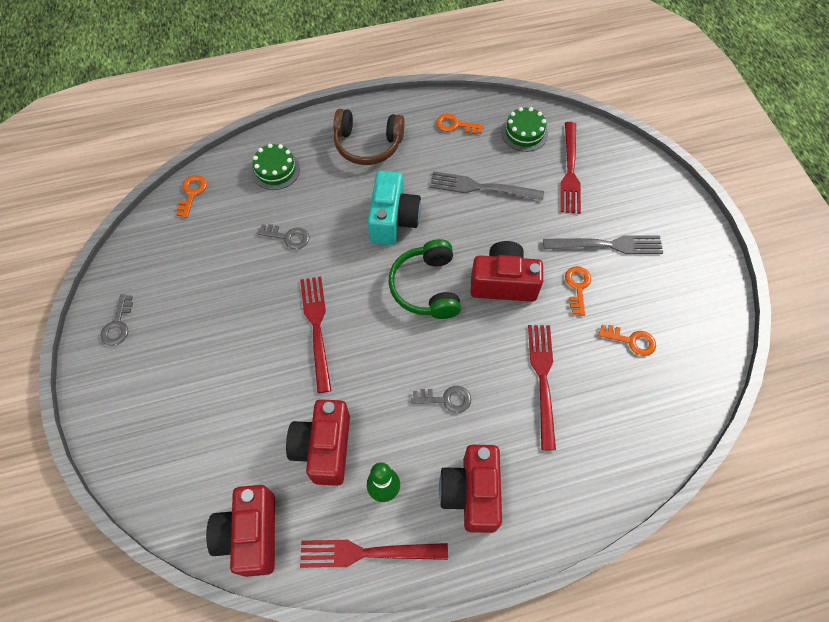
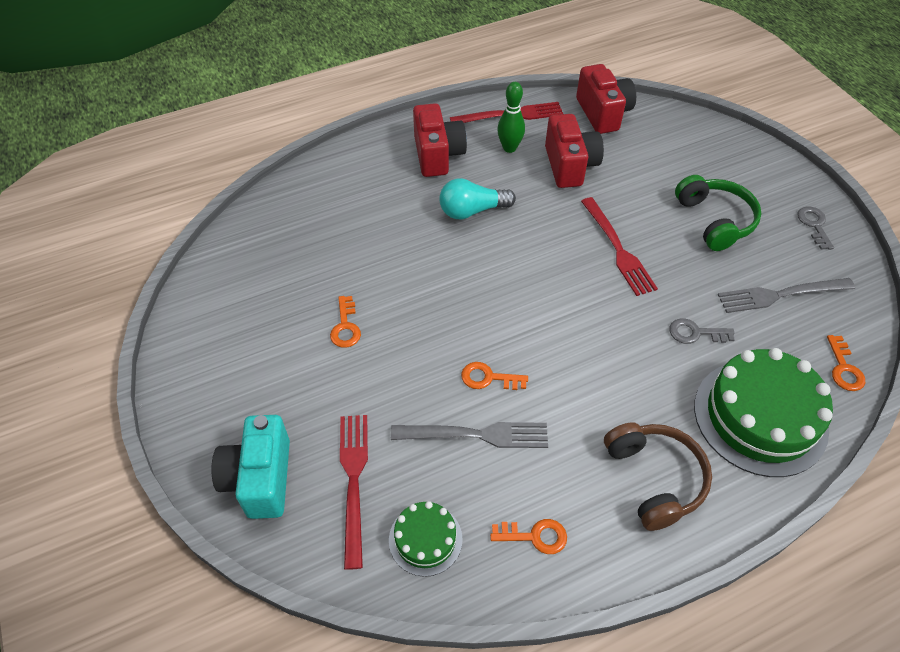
camera: 170 degrees right, 10 degrees down
(275, 170) = (760, 417): green cake -> green cake, size x1.96
(368, 144) = (654, 479): brown headphones -> brown headphones turned 75 degrees clockwise
(393, 220) = (579, 372): turquoise camera -> turquoise camera (260, 478)
(427, 287) = (516, 302): green headphones -> green headphones (714, 220)
(446, 399) = (472, 211): grey key -> turquoise light bulb
(503, 282) = (431, 319): red camera -> none
(542, 379) = (382, 237): red fork -> none
(607, 245) = (307, 380): grey fork -> grey fork (780, 295)
(631, 341) = (289, 282): orange key -> orange key (488, 378)

